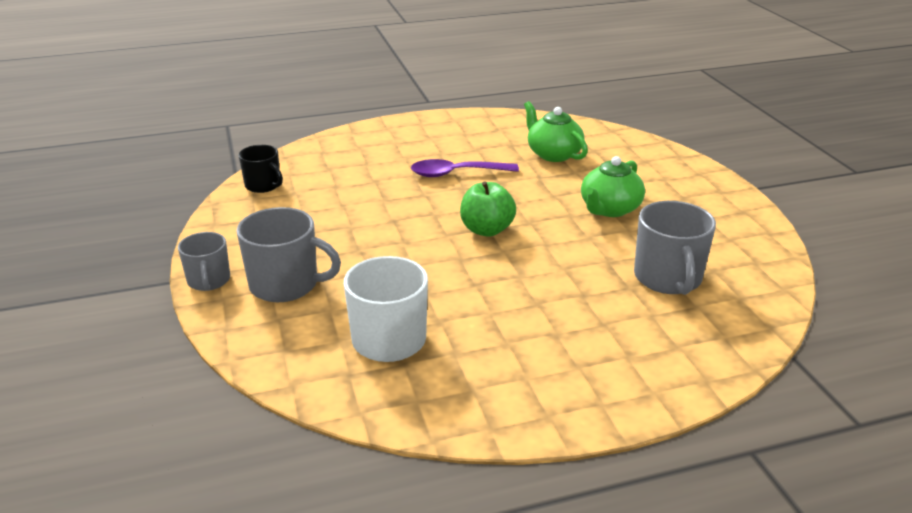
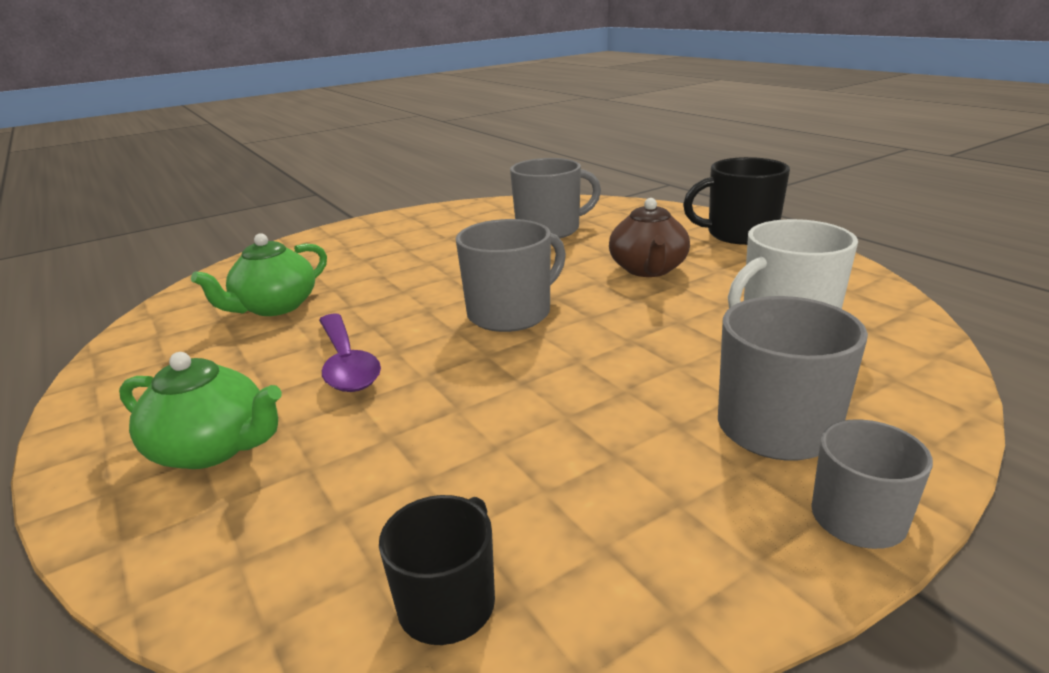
camera: 105 degrees left, 5 degrees down
(486, 230) = (511, 313): green apple -> grey mug
(531, 306) = (648, 269): none -> brown teapot
(598, 395) = (740, 234): none -> black mug
(609, 209) = (427, 261): green teapot -> green teapot (213, 448)

